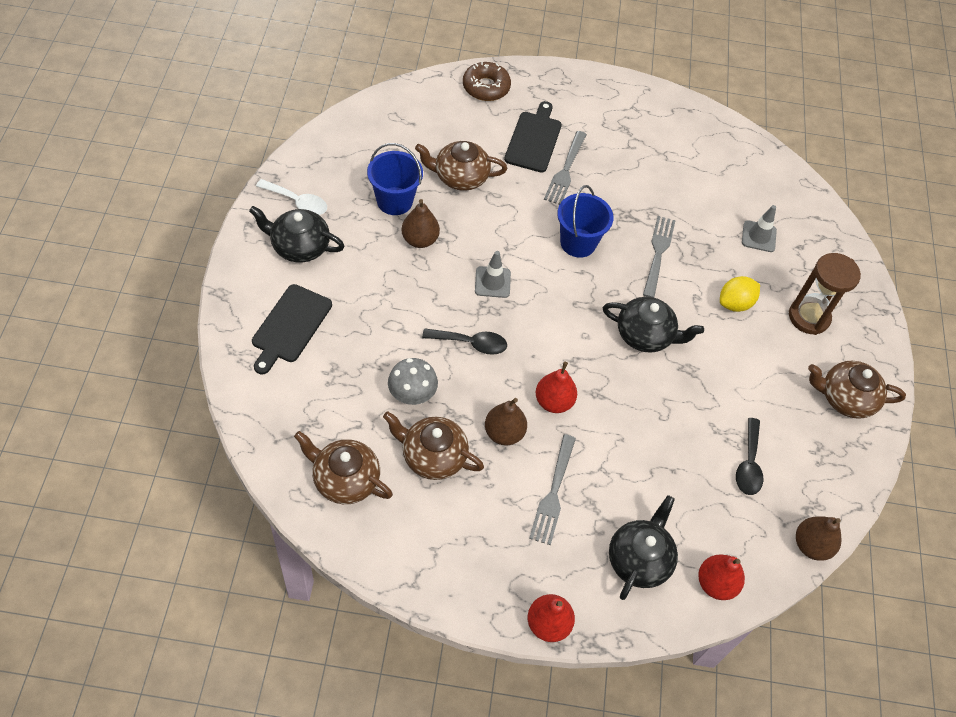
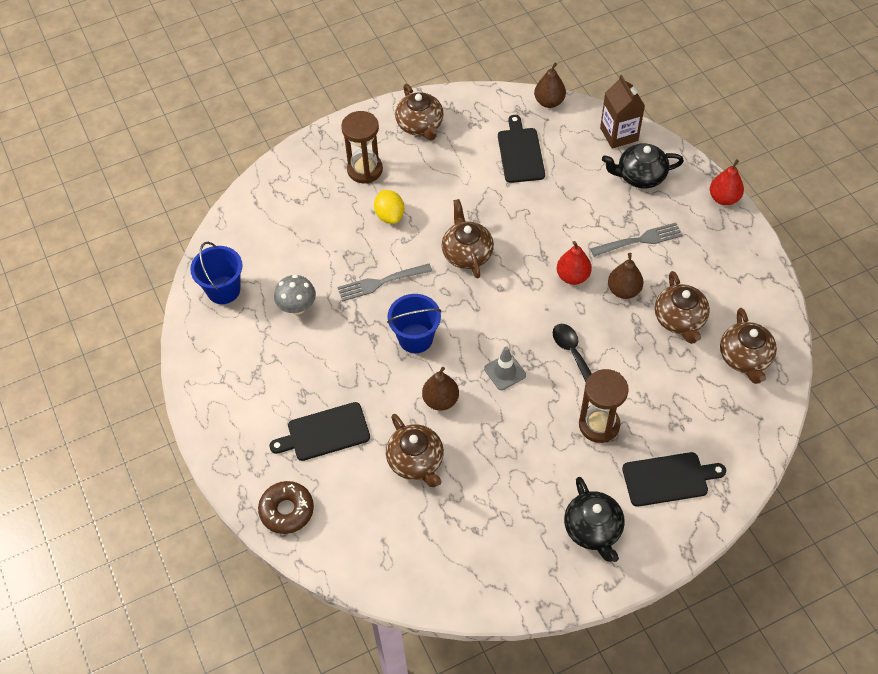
camera: 115 degrees left, 0 degrees up
(297, 202) = (551, 566): white spoon -> none
(383, 313) = (599, 425): none -> brown hourglass
(394, 201) = (484, 492): blue bucket -> blue bucket (223, 290)
(412, 395) = (647, 361): grey mushroom -> grey mushroom (297, 307)
(420, 240) = (508, 447): brown pear -> brown pear (440, 400)
(565, 170) = (342, 389): grey fork -> none
(645, 335) = (467, 253): black teapot -> brown teapot
(715, 583) = (619, 134): red pear -> brown carton
(735, 303) = (390, 215): yellow lemon -> yellow lemon turned 45 degrees clockwise
(748, 464) = (520, 153): black spoon -> black cutting board
(758, 236) = (308, 229): grey traffic cone -> none

